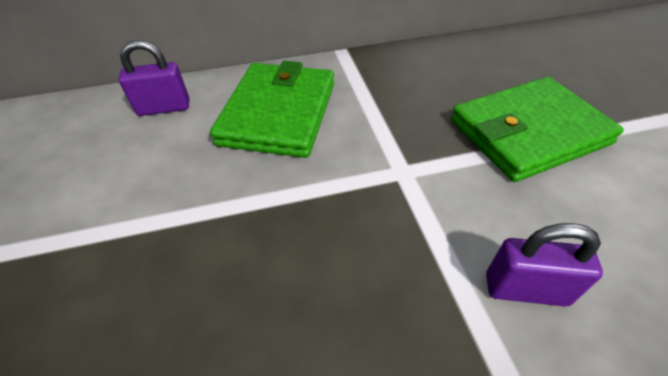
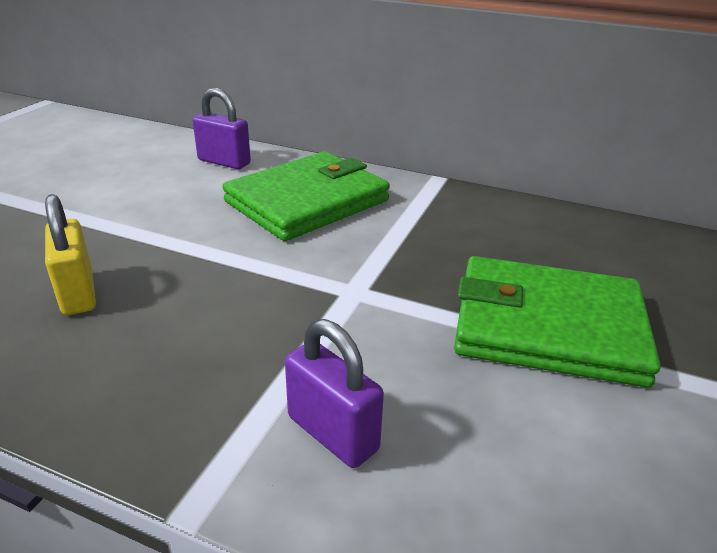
camera: 35 degrees right, 15 degrees down
(203, 309) = (78, 293): none -> yellow padlock

